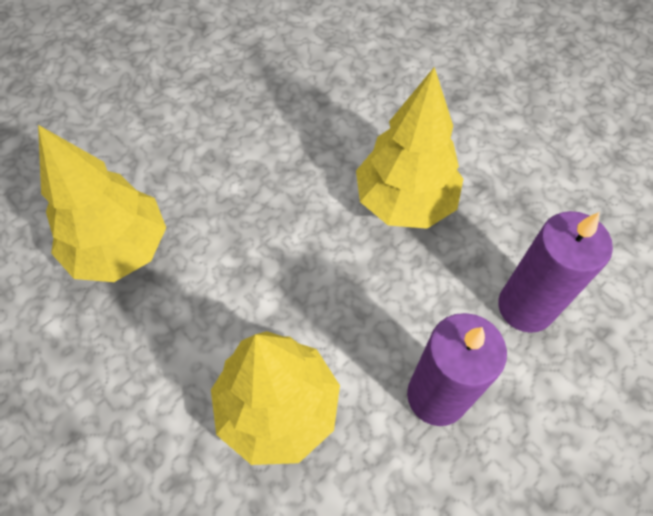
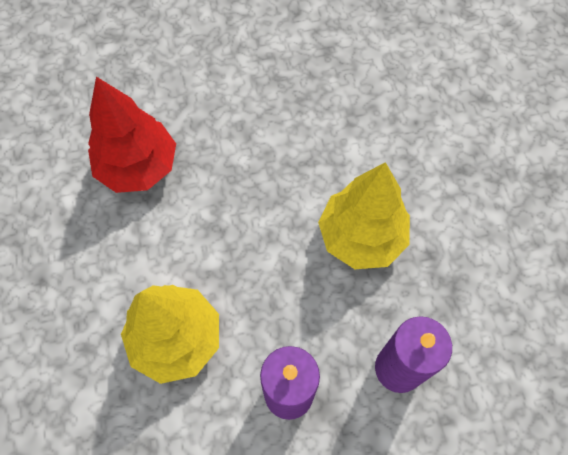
camera: 30 degrees right, 5 degrees up
(119, 249) = (138, 167): yellow tree -> red tree

